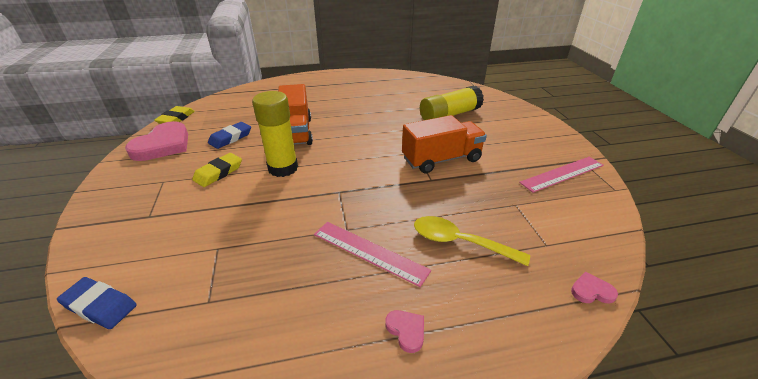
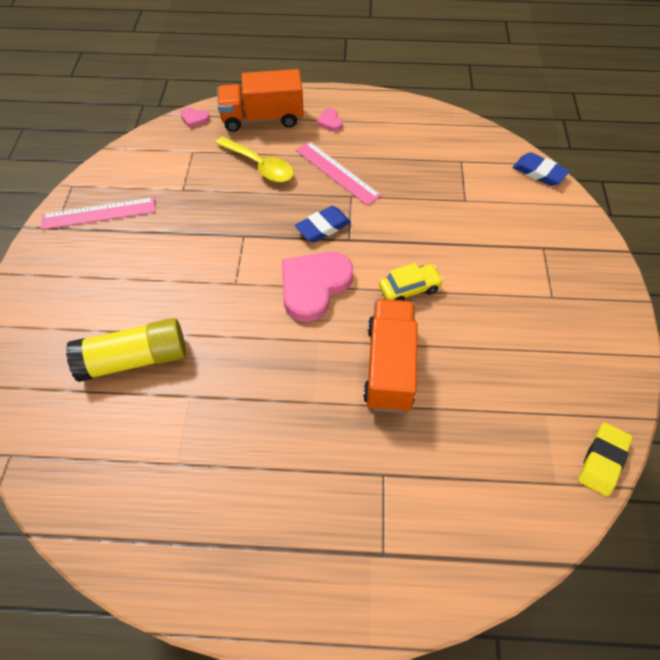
camera: 165 degrees left, 20 degrees up
(163, 145) = (587, 377): pink heart -> pink heart (314, 286)
(218, 173) = (488, 298): yellow eraser -> none
(230, 138) = (489, 373): blue eraser -> blue eraser (323, 227)
(283, 168) = (409, 289): yellow glue stick -> yellow car
(441, 159) = (213, 263): orange truck -> orange truck (262, 118)

